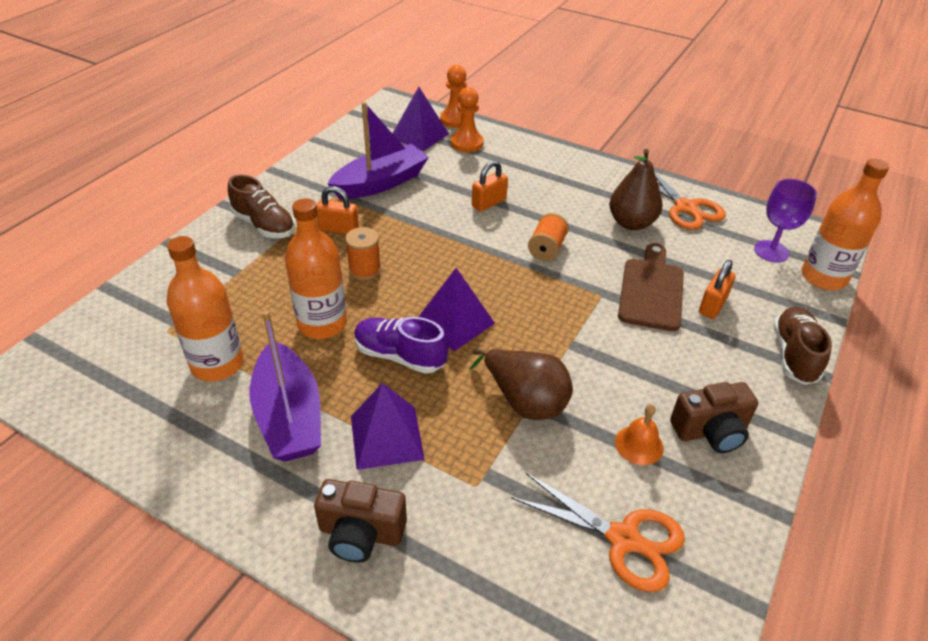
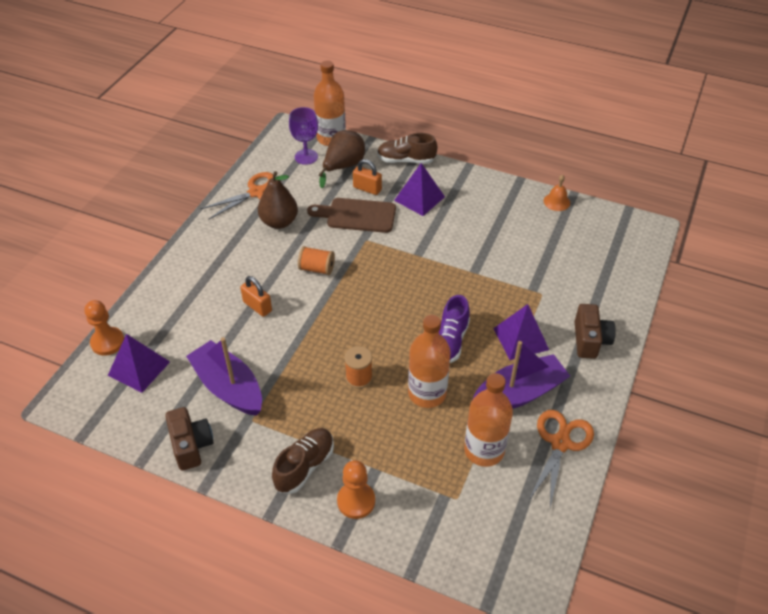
camera: 95 degrees left, 5 degrees up
(338, 229) = (305, 406): orange padlock -> none
(454, 322) = (409, 315): purple pyramid -> purple pyramid (419, 198)
(466, 143) = (156, 329): orange pawn -> orange pawn (356, 501)
(524, 401) = (473, 275): brown pear -> brown pear (343, 166)
(624, 539) = (555, 235): orange scissors -> orange scissors (560, 443)
(639, 445) = (492, 227): orange bell -> orange bell (556, 202)
(710, 431) = (474, 198): brown camera -> brown camera (191, 445)

